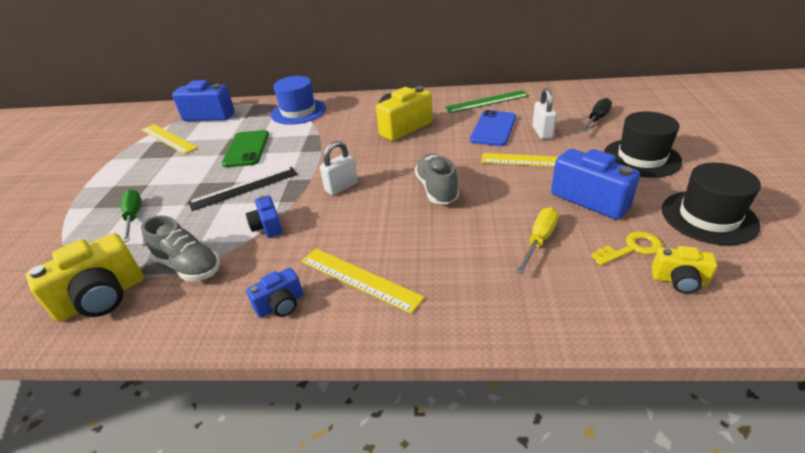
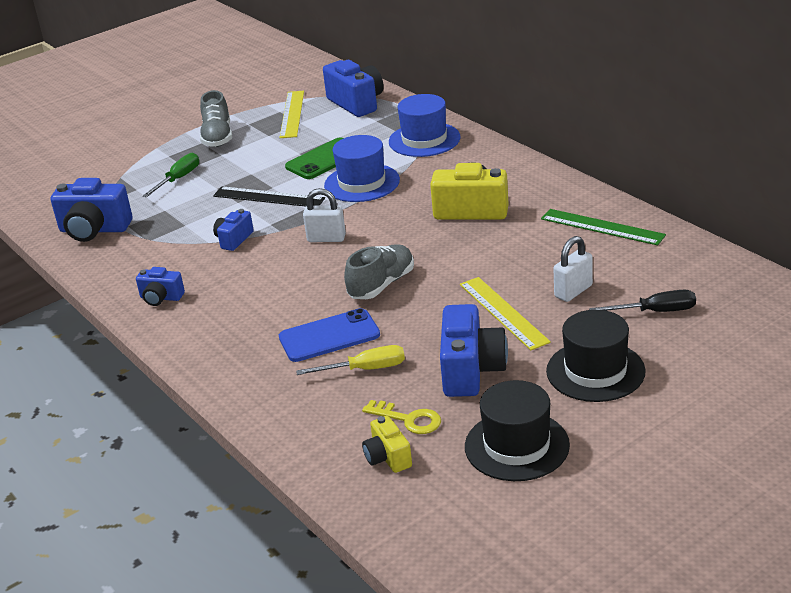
camera: 50 degrees right, 5 degrees down
(102, 298) = (94, 230): yellow camera -> blue camera
(188, 266) = (156, 238): grey shoe -> grey shoe (217, 137)
(302, 148) = (362, 183): none -> blue hat
(359, 279) = (221, 313): yellow ruler -> none
(493, 128) = (541, 260): blue phone -> blue phone (329, 336)

